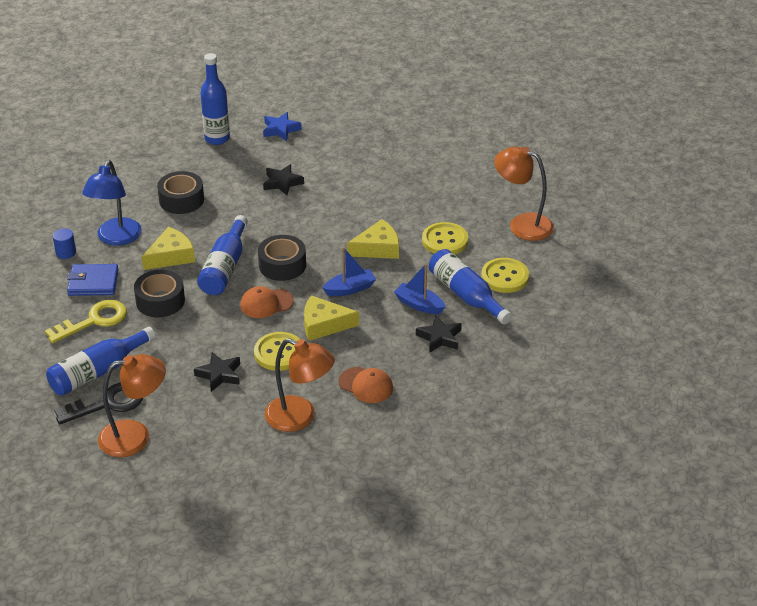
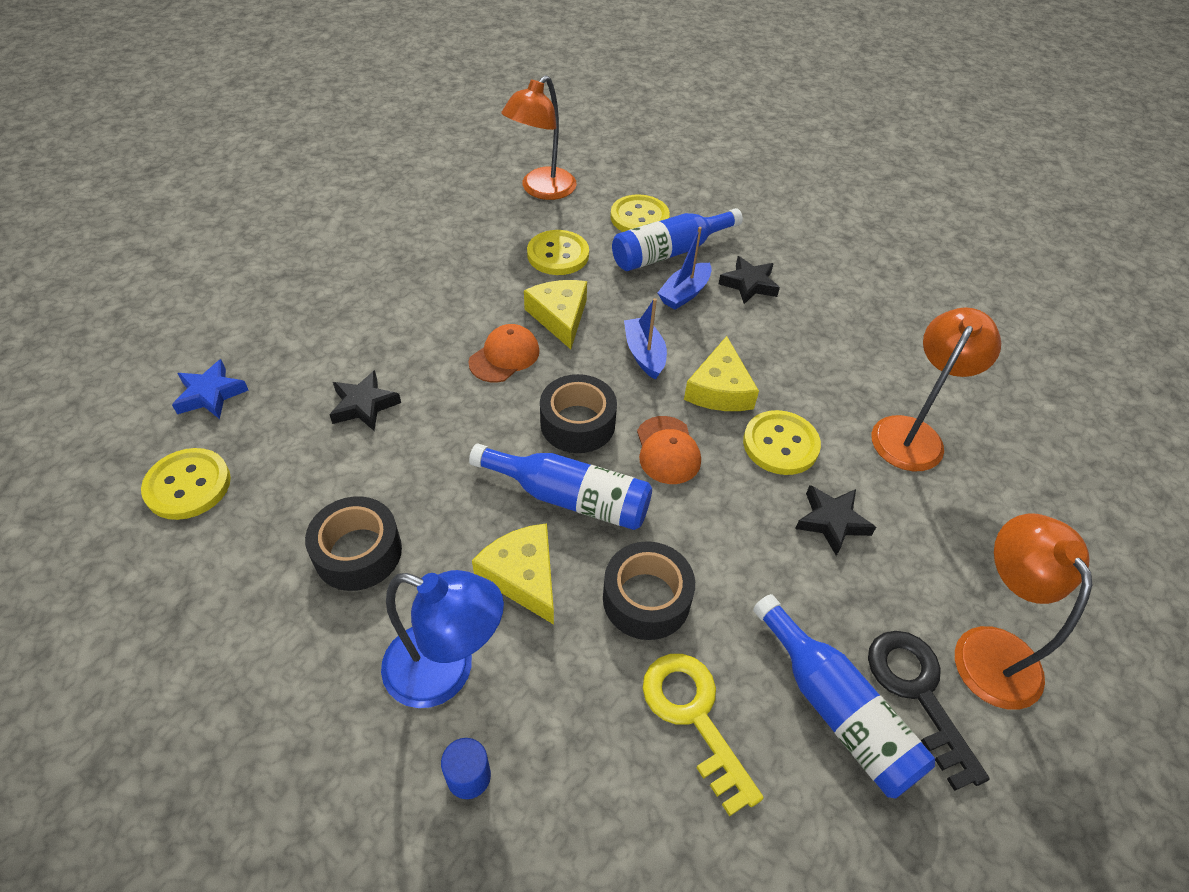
camera: 85 degrees left, 10 degrees up
(93, 282) = (578, 718): blue wallet -> none
(217, 138) = (188, 485): blue bottle -> yellow button
(366, 385) = (841, 360): orange cap -> orange cap (504, 356)

